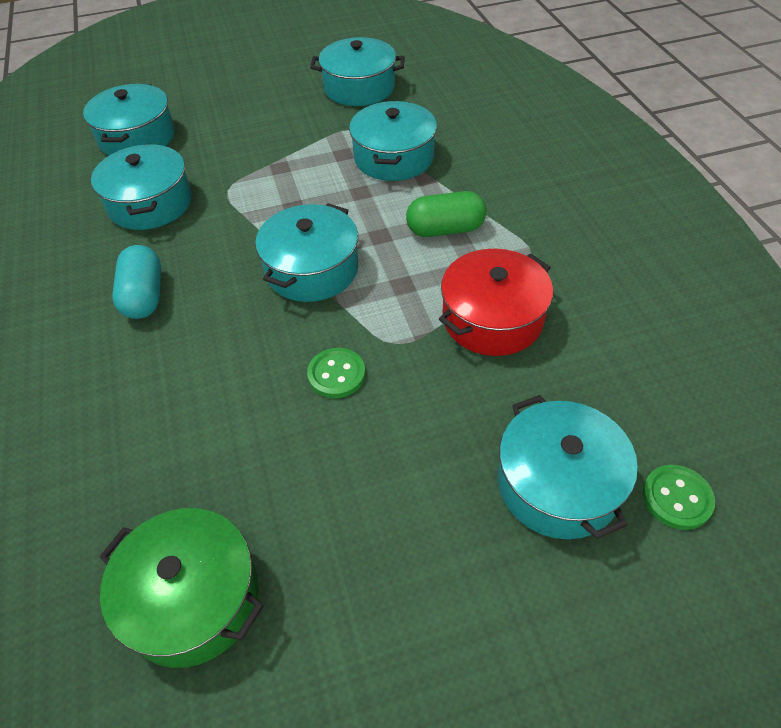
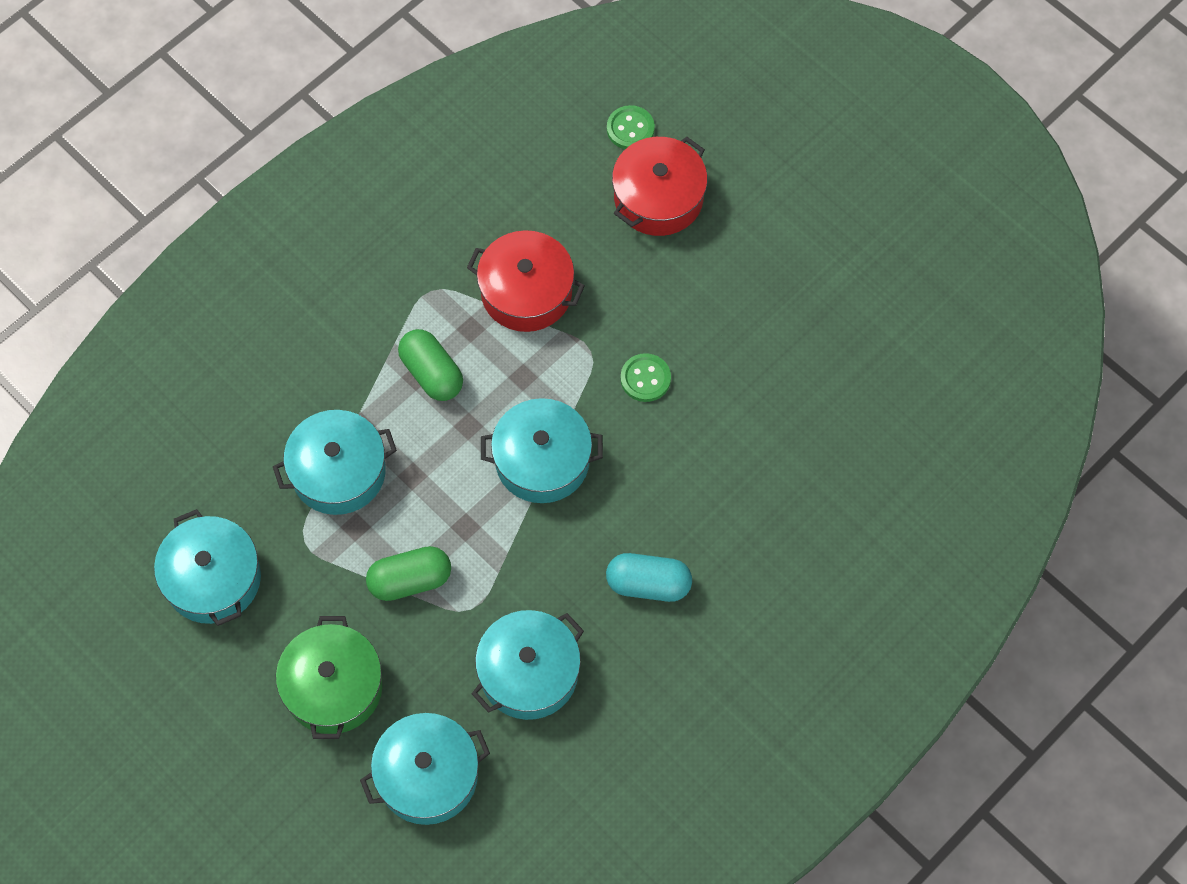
camera: 120 degrees left, 15 degrees up
(144, 296) = (648, 584): turquoise capsule -> turquoise capsule turned 45 degrees clockwise
(193, 598) = (859, 370): green pot -> green pot (333, 687)
(277, 167) = (410, 580): none -> green capsule
(558, 484) = (658, 198): turquoise pot -> red pot

